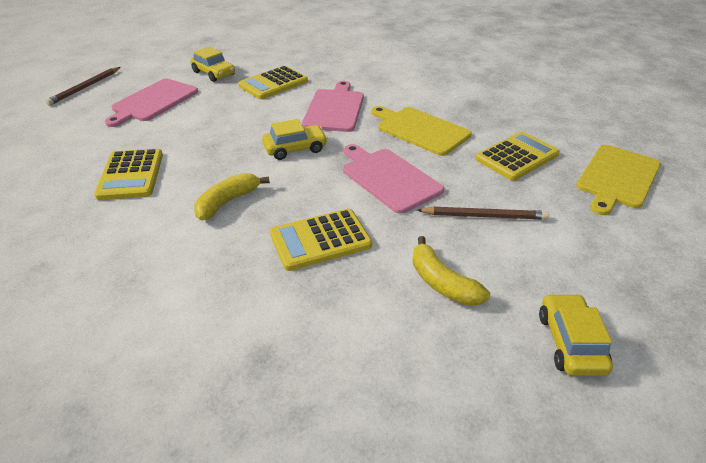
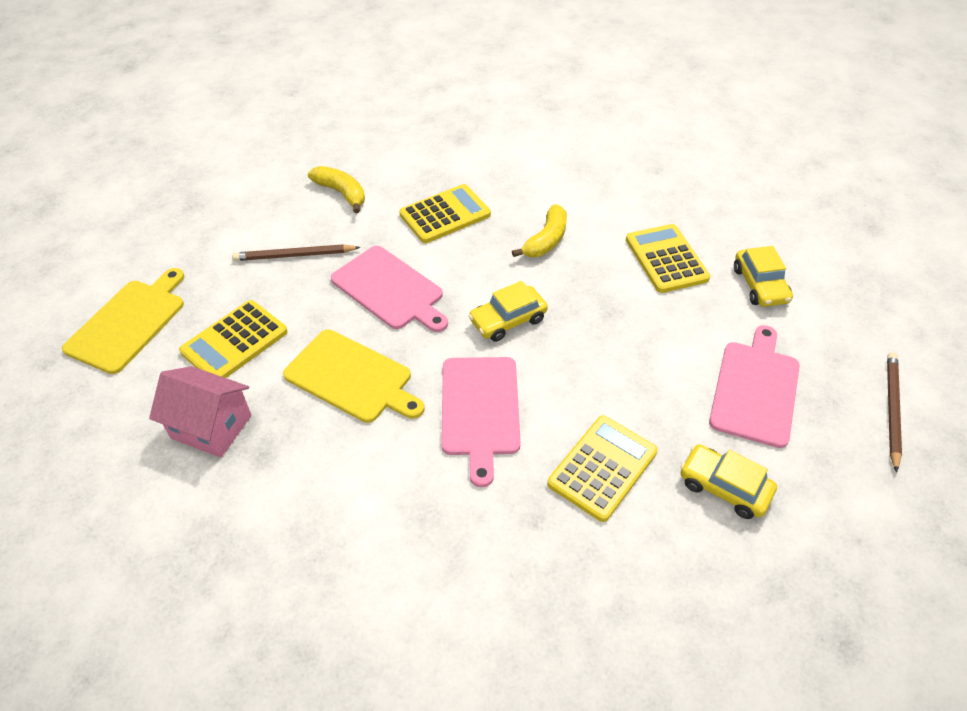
camera: 170 degrees right, 10 degrees up
(513, 117) = (211, 427): none -> pink house
(570, 342) = (258, 167): yellow car -> yellow car (760, 285)

